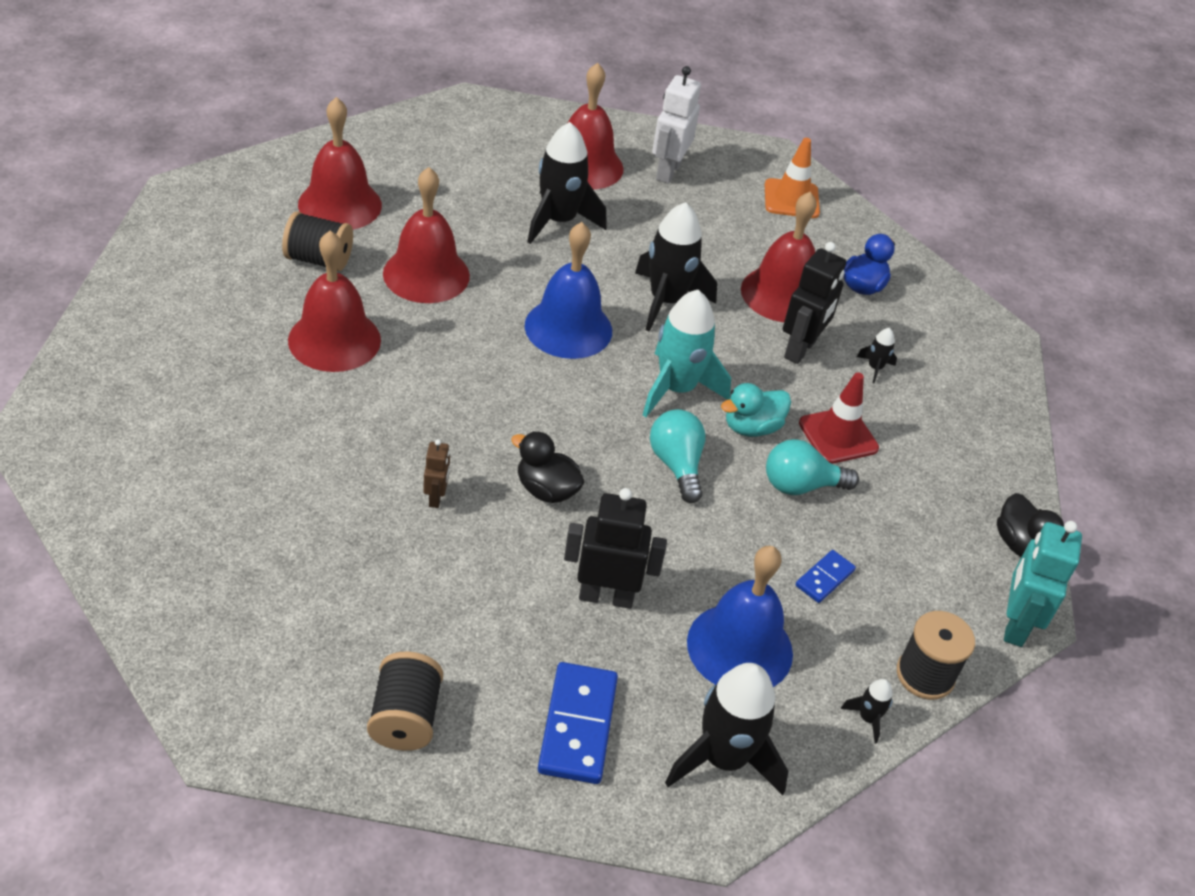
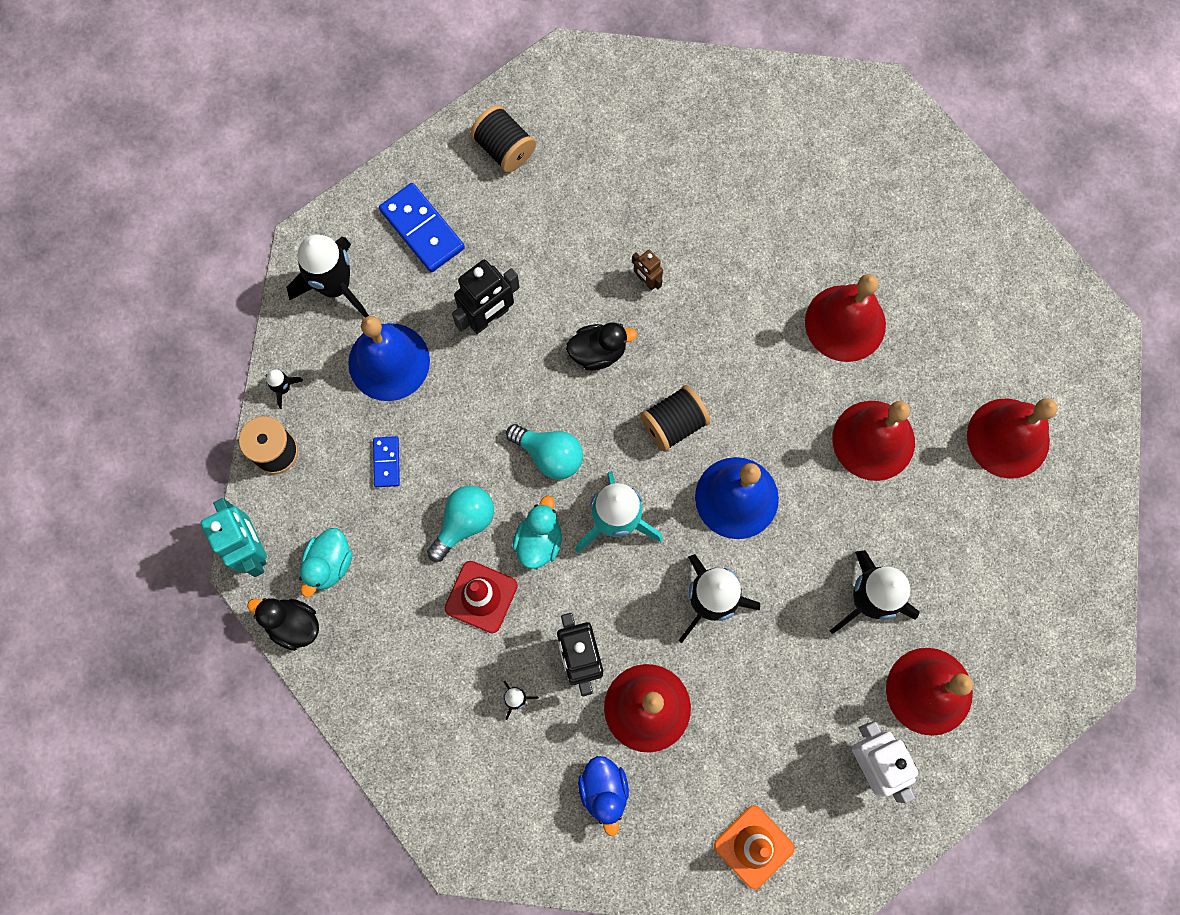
camera: 140 degrees right, 30 degrees up
(319, 260) = (946, 374): black spool -> black spool (674, 424)
(950, 556) = (329, 564): none -> turquoise duck

